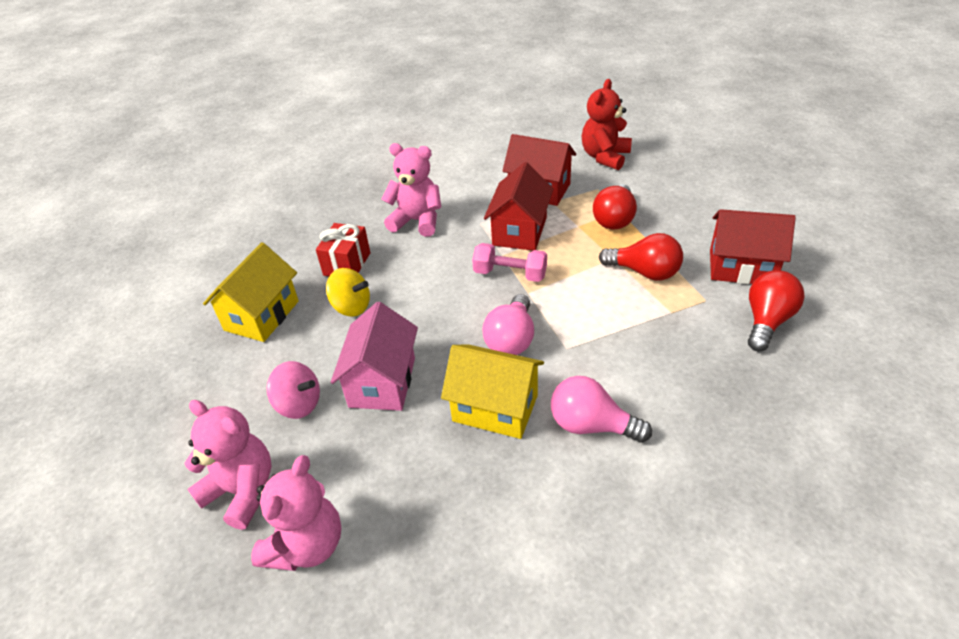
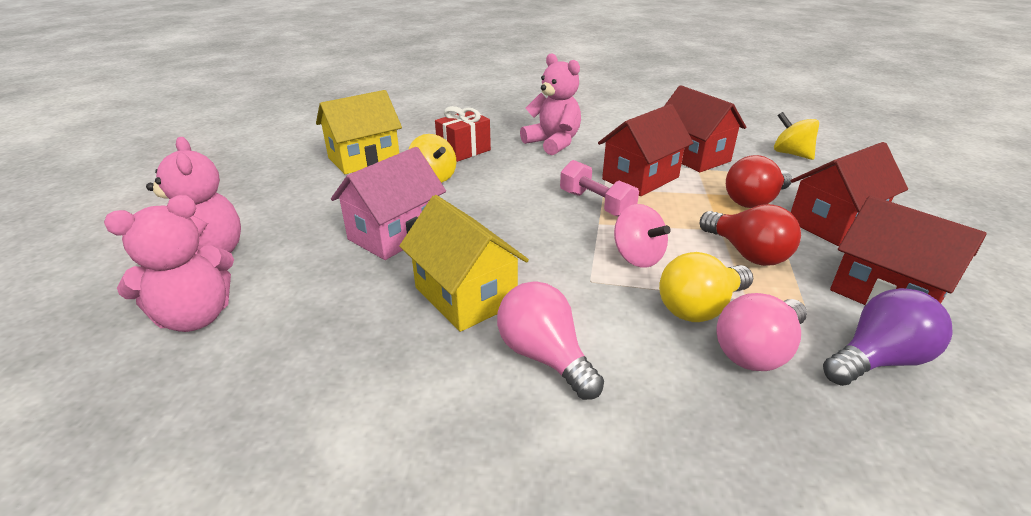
camera: 30 degrees right, 10 degrees down
(299, 404) = (316, 221): pink spinning top -> pink spinning top (637, 257)
(511, 339) = (542, 251): pink light bulb -> pink light bulb (757, 351)
(605, 157) = (791, 154): red teddy bear -> yellow spinning top
(650, 334) = (700, 308): none -> yellow light bulb
(676, 218) = (834, 223): none -> red house
(767, 321) = (878, 360): red light bulb -> purple light bulb

